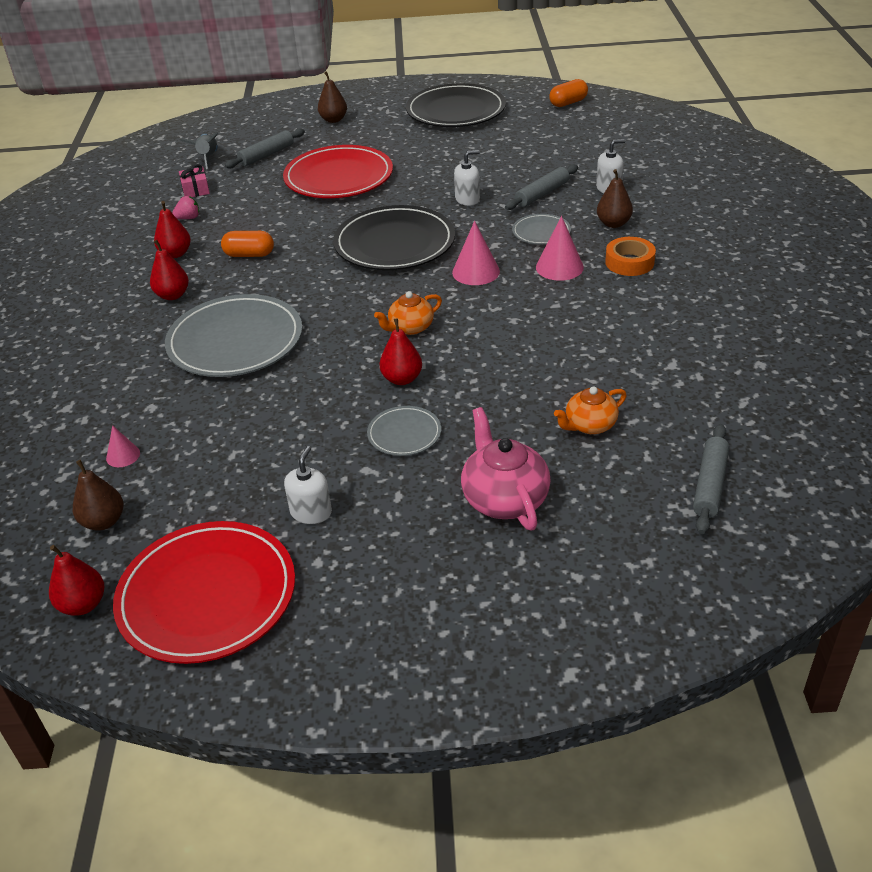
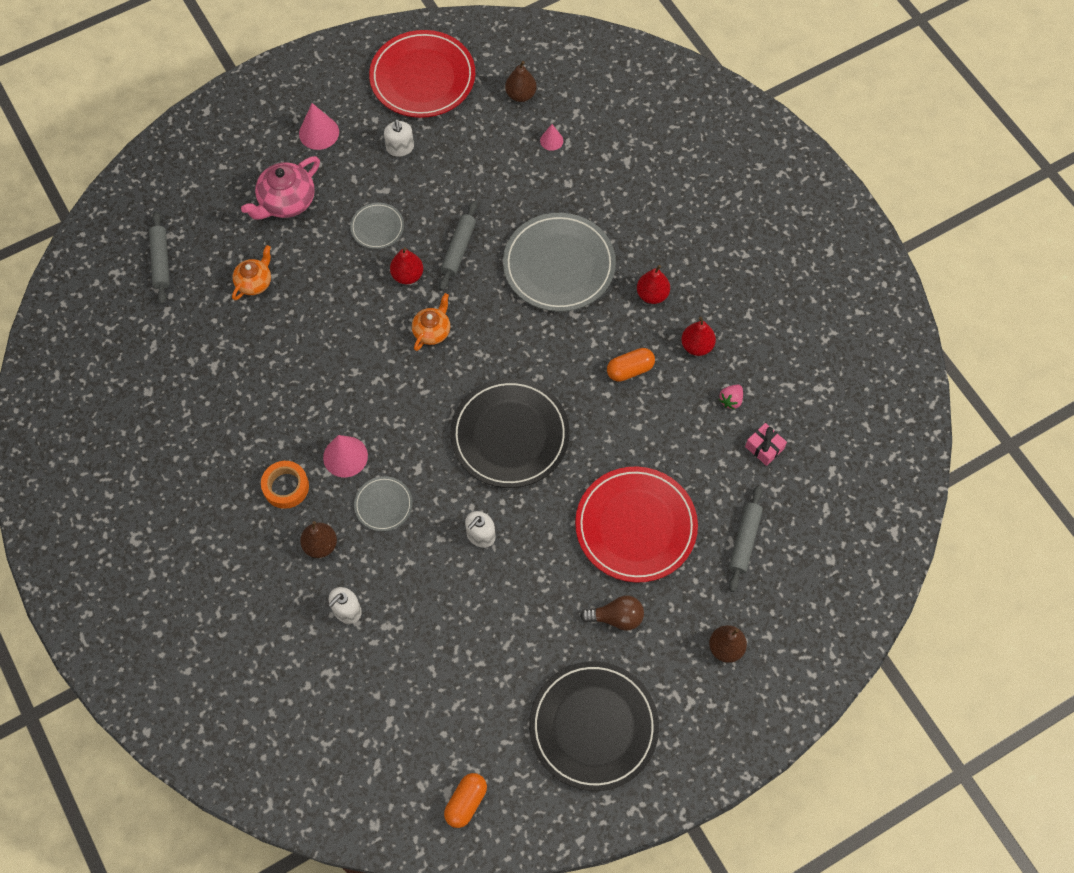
camera: 150 degrees right, 25 degrees up
(83, 604) = (486, 48): red pear -> none
(208, 158) = (803, 510): grey rocket -> none
(396, 144) = (616, 617): none -> brown light bulb
(476, 272) = (415, 422): pink cone -> pink cone (319, 132)
(504, 499) = (286, 202): pink teapot -> pink teapot turned 90 degrees clockwise
(542, 194) = (410, 573): grey rolling pin -> grey rolling pin (458, 249)

